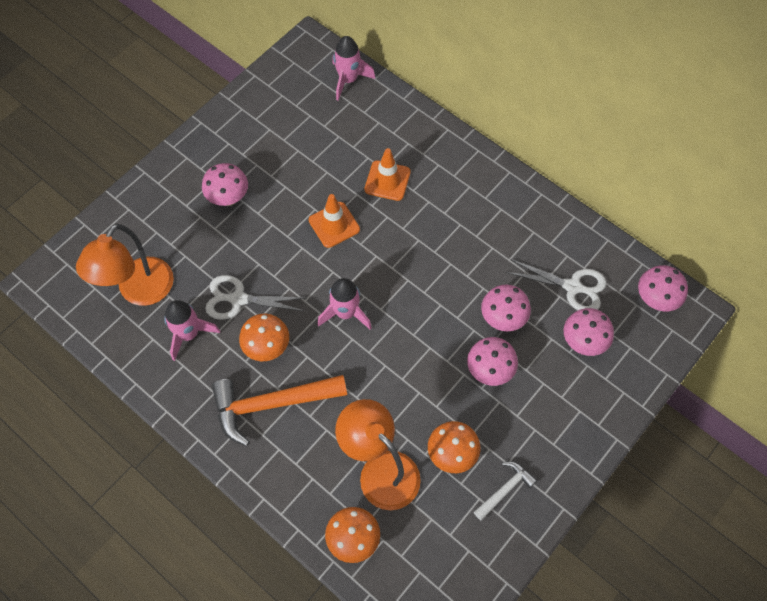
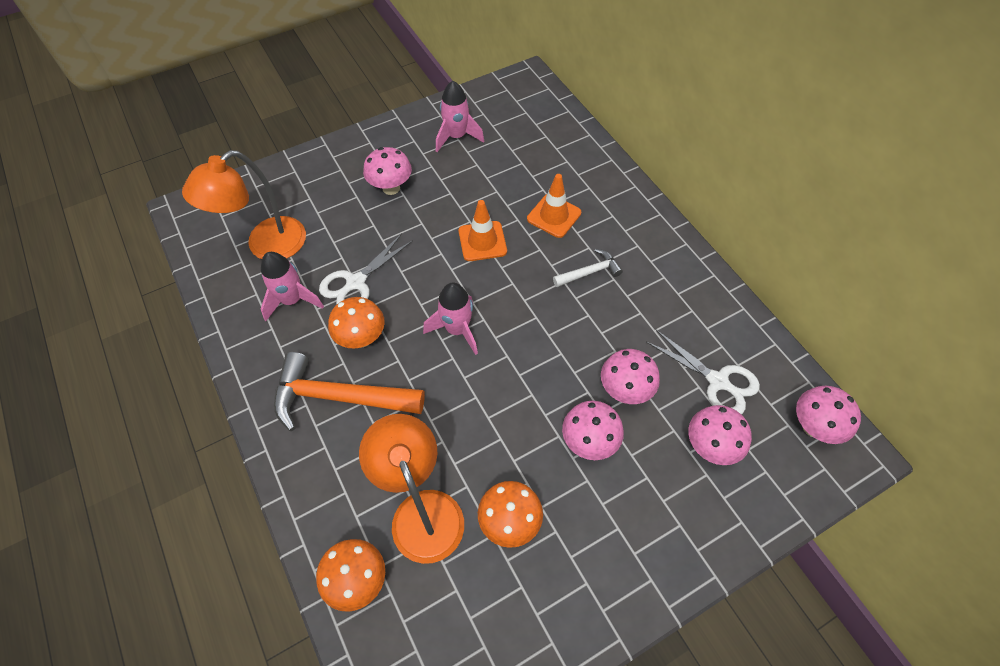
camera: 20 degrees right, 5 degrees down
(238, 299) = (356, 282): white scissors -> white scissors turned 75 degrees counterclockwise
(348, 80) = (552, 117): pink rocket -> pink rocket (456, 137)
(505, 489) = (556, 587): white hammer -> white hammer (589, 272)

